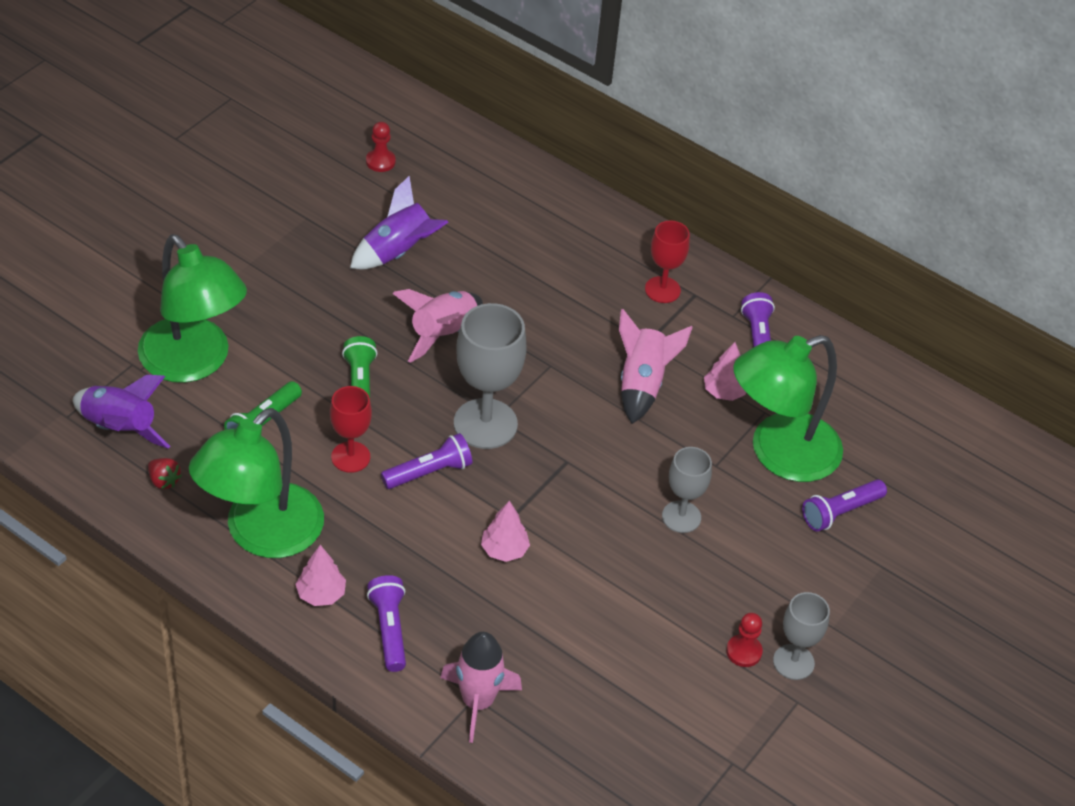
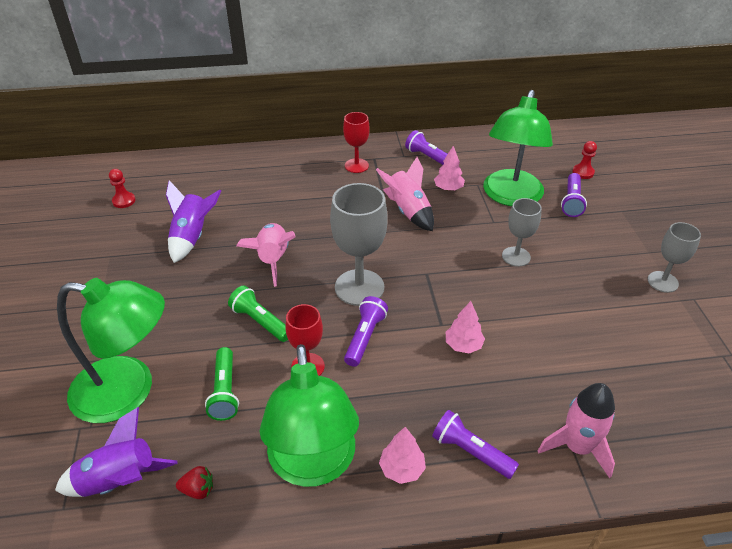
camera: 40 degrees left, 5 degrees down
(744, 652) = (638, 296): red pawn -> red pawn (583, 172)

